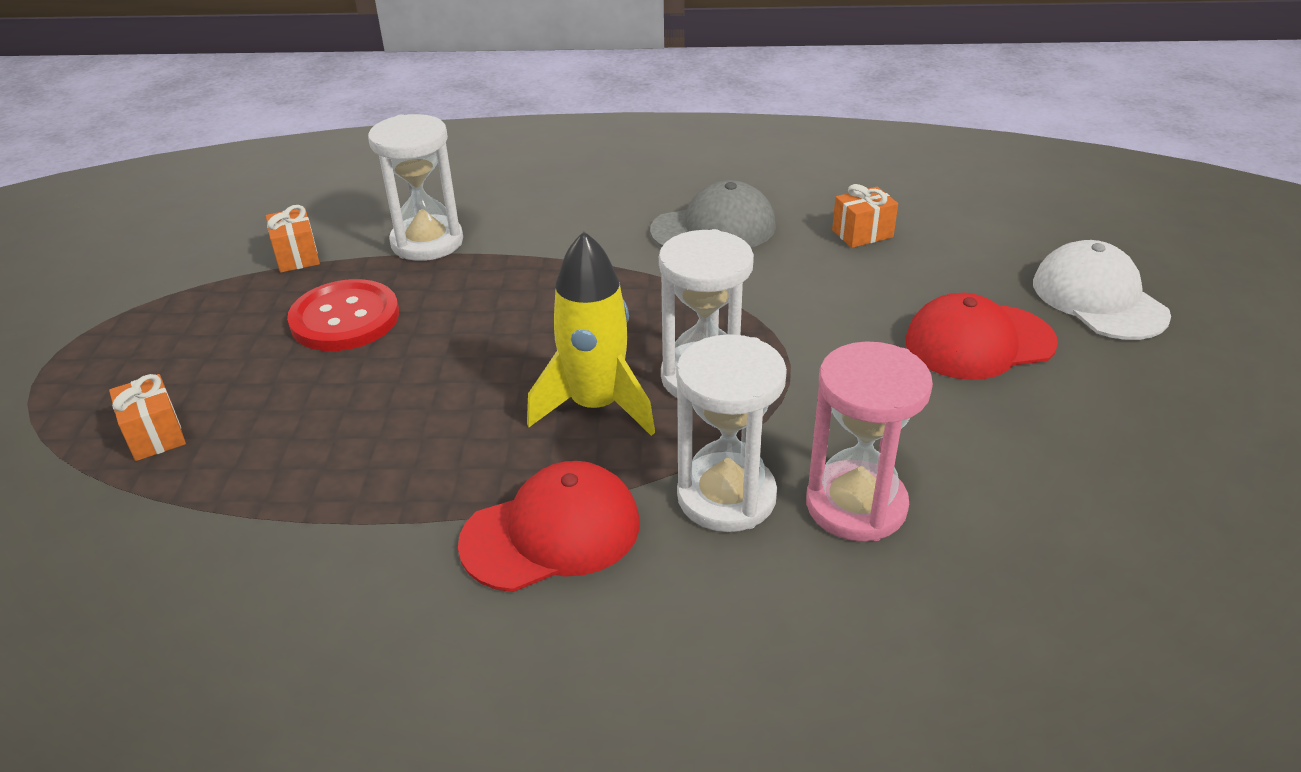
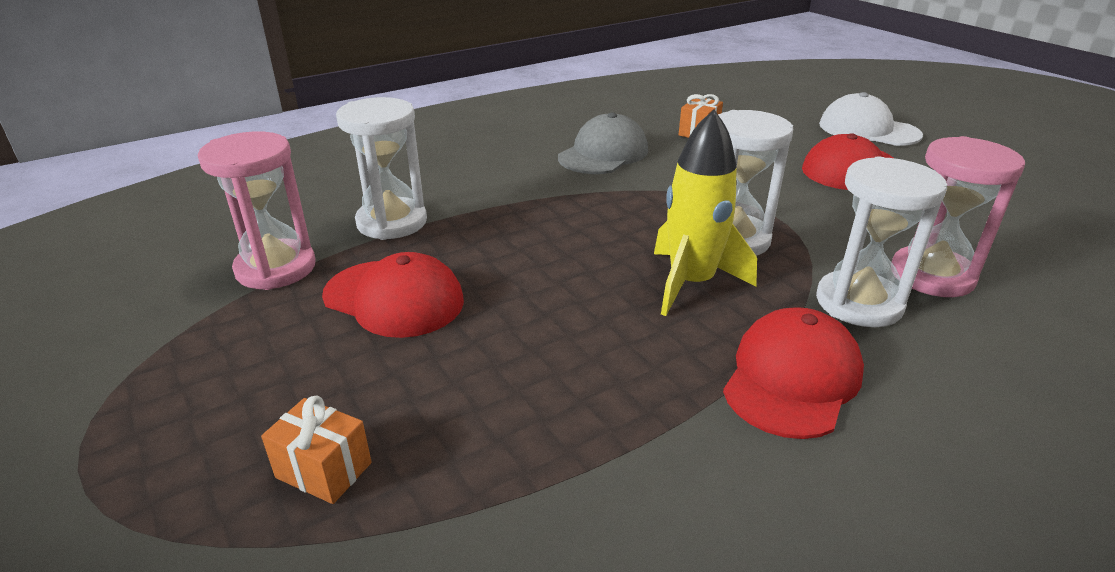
camera: 35 degrees left, 5 degrees down
(297, 256) = (276, 268): orange gift -> pink hourglass
(345, 318) = (394, 298): red button -> red cap

